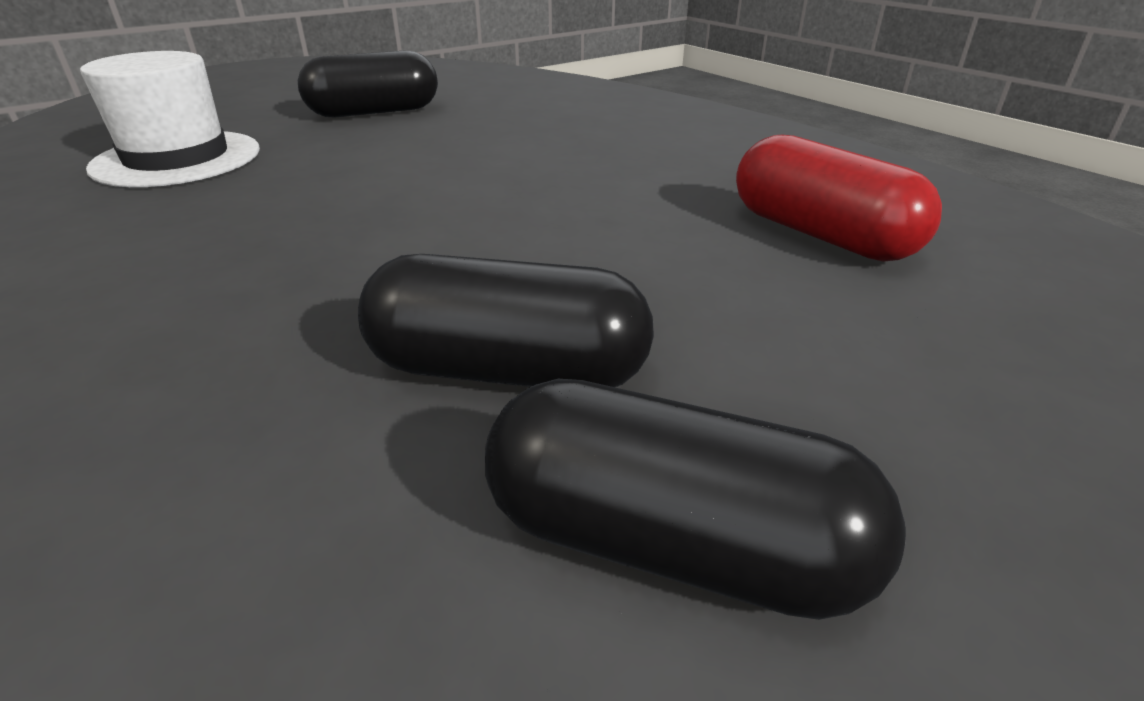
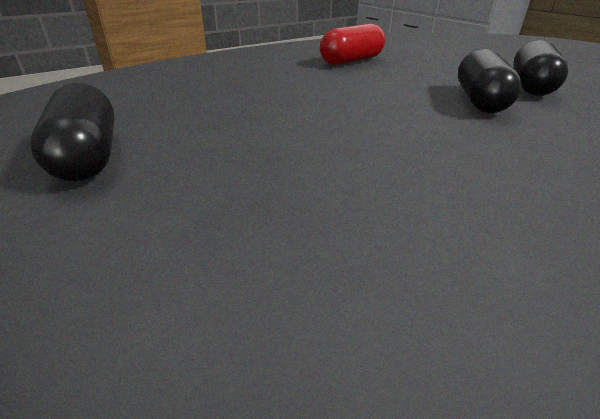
camera: 90 degrees left, 0 degrees up
(177, 159) = (205, 255): white hat -> none

